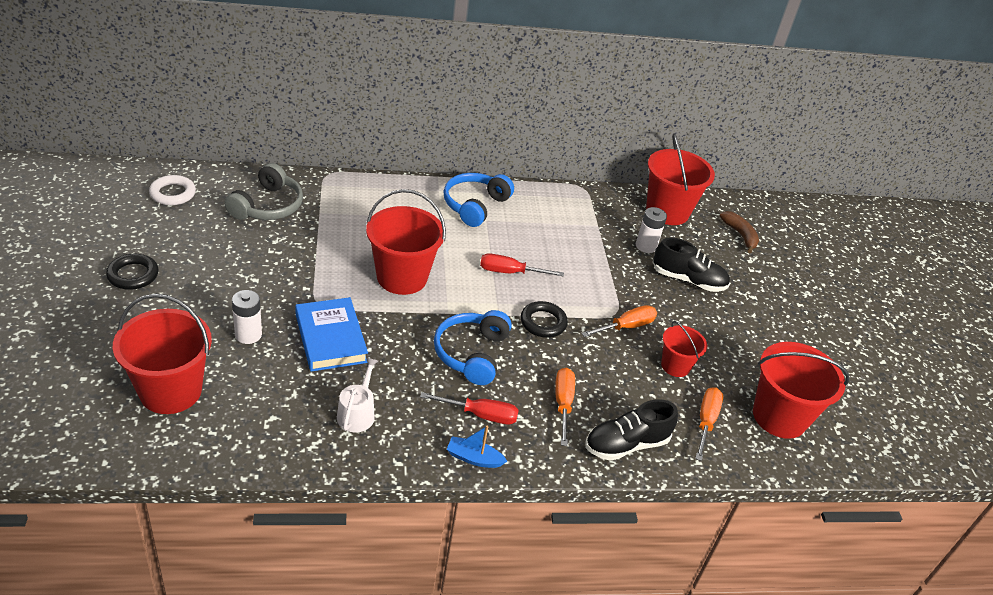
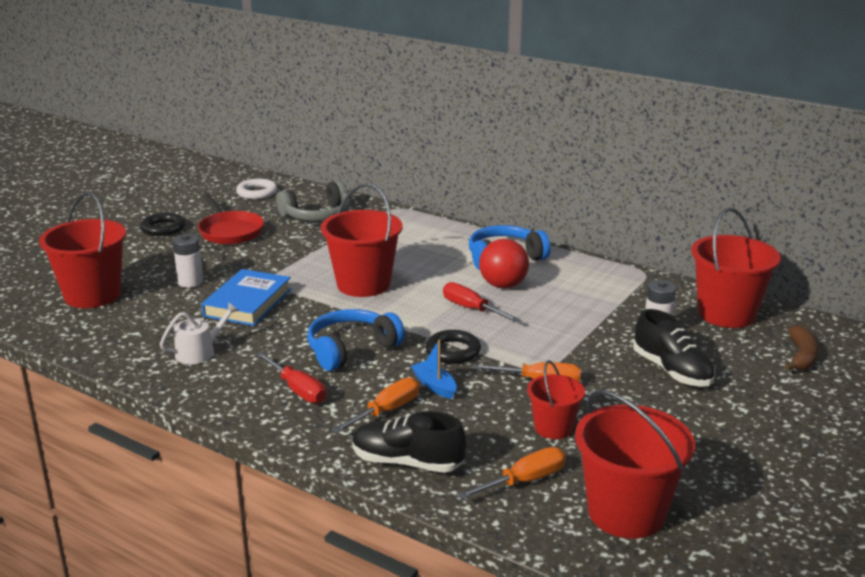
camera: 45 degrees right, 15 degrees down
(208, 255) = (230, 231): none -> red pan
(474, 458) = (249, 414): blue boat -> blue boat (434, 386)
(505, 237) = (503, 285): none -> red ball

